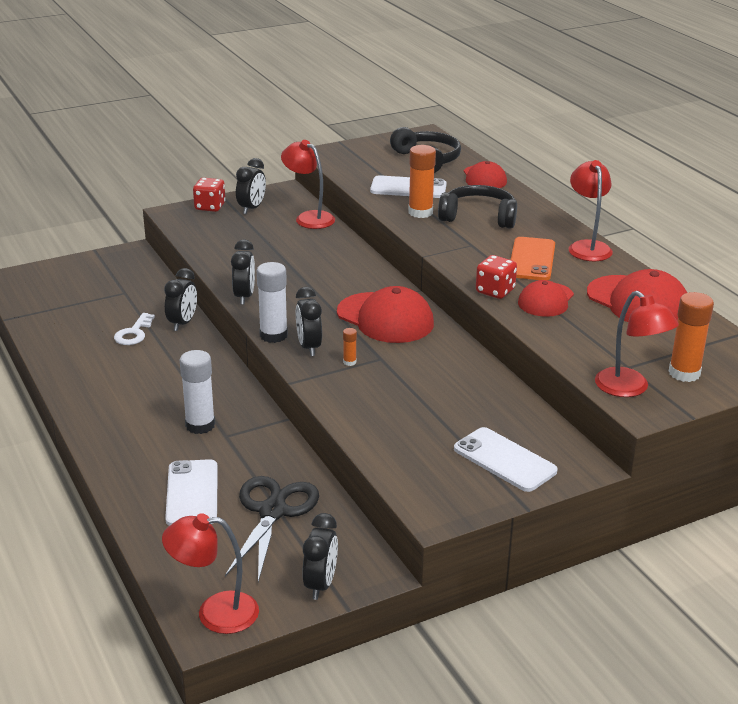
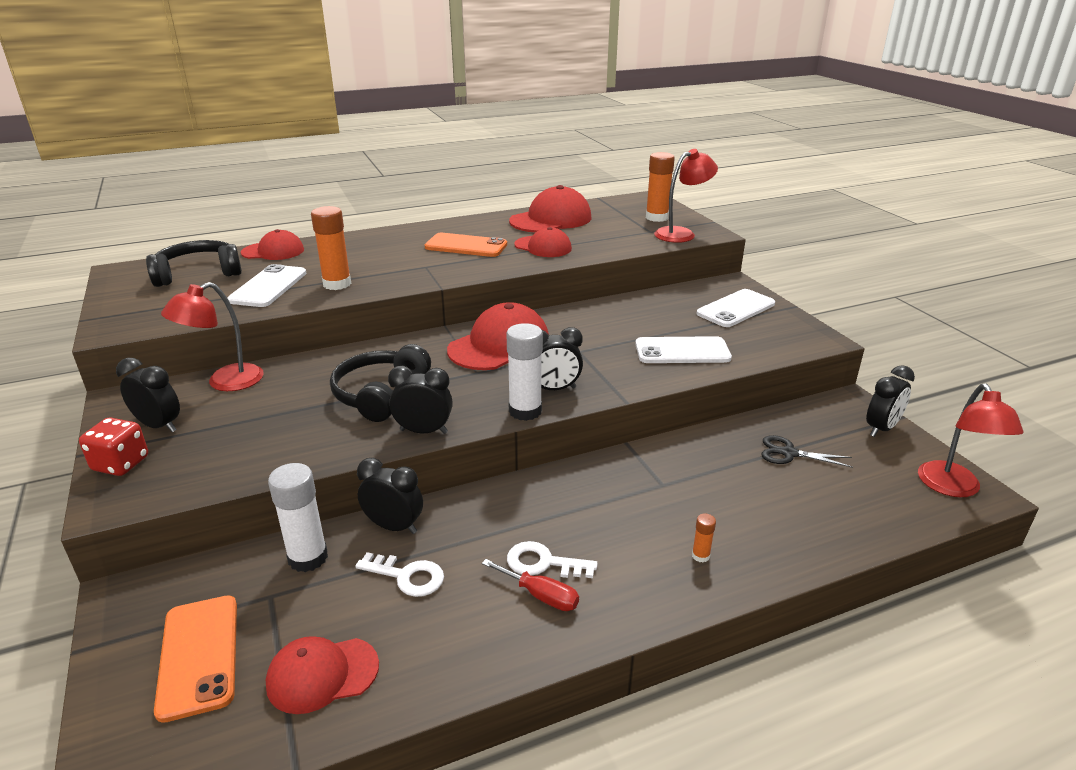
camera: 85 degrees left, 0 degrees up
(62, 317) = (322, 674): none -> red cap
(83, 281) = (198, 655): none -> orange phone
(108, 382) = (540, 596): none -> red screwdriver
(139, 382) = (543, 563): none -> white key
(192, 493) = (776, 507): white phone -> white phone (682, 351)
(200, 425) = (643, 504): white glue stick -> white glue stick (308, 558)
(272, 512) = (789, 453): black scissors -> black scissors, size x0.57
(320, 584) = (881, 429): black clock -> black clock turned 120 degrees clockwise
(349, 362) = (585, 367): orange glue stick -> orange glue stick (700, 556)
(478, 217) = (365, 259): black headphones -> black headphones (380, 394)
(495, 291) = (523, 263): red dice -> none
(587, 247) = (449, 226): red lamp -> none

